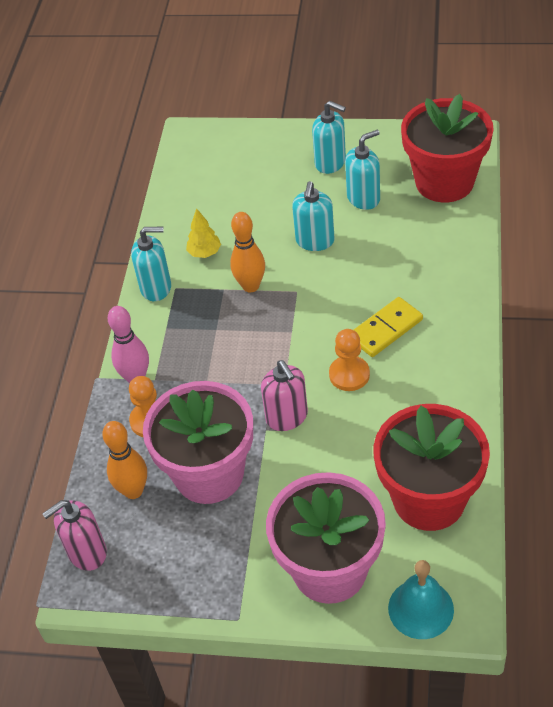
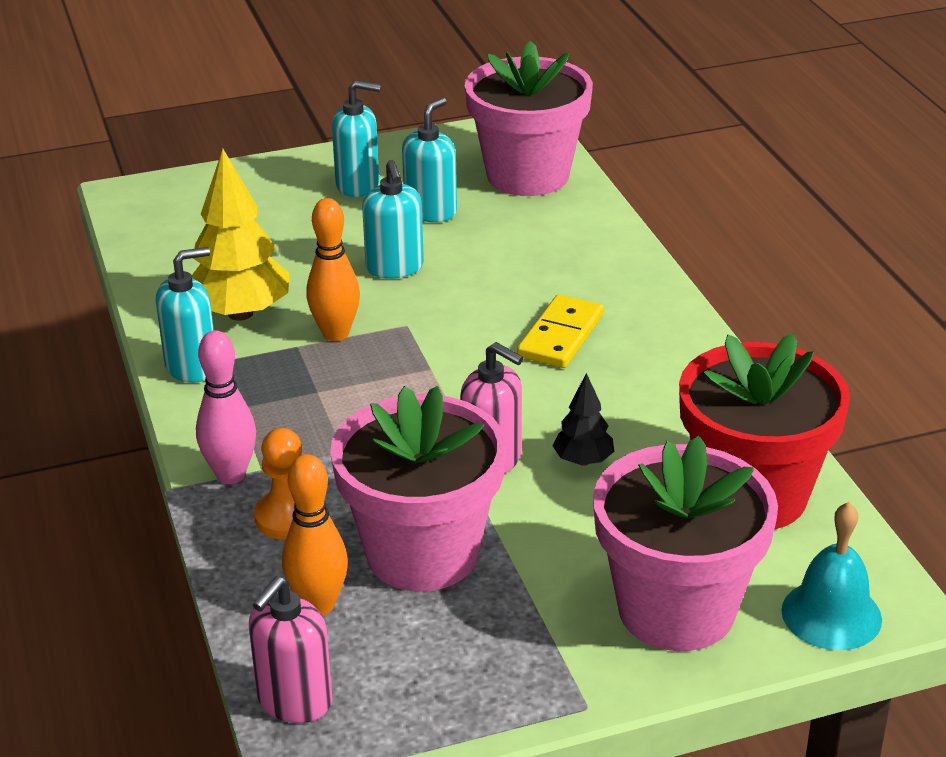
camera: 30 degrees left, 15 degrees down
(204, 253) = (240, 313): yellow tree -> yellow tree, size x1.94
(341, 435) = (583, 461): none -> black tree
(349, 374) = (546, 394): orange pawn -> none
(444, 182) = (527, 175): red flower pot -> pink flower pot

